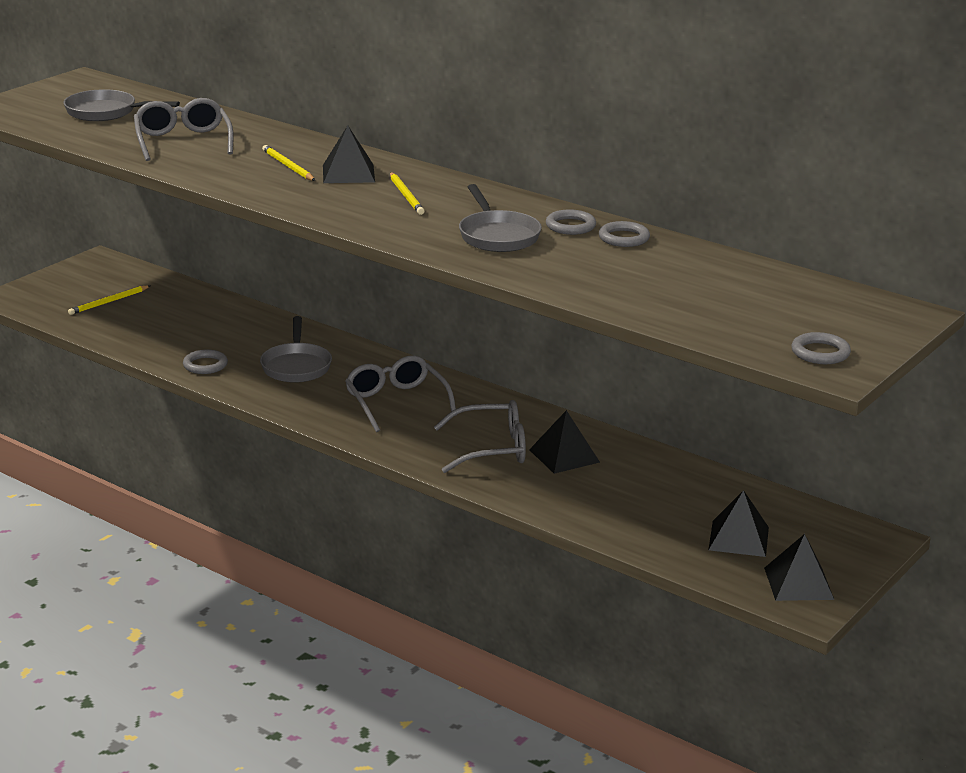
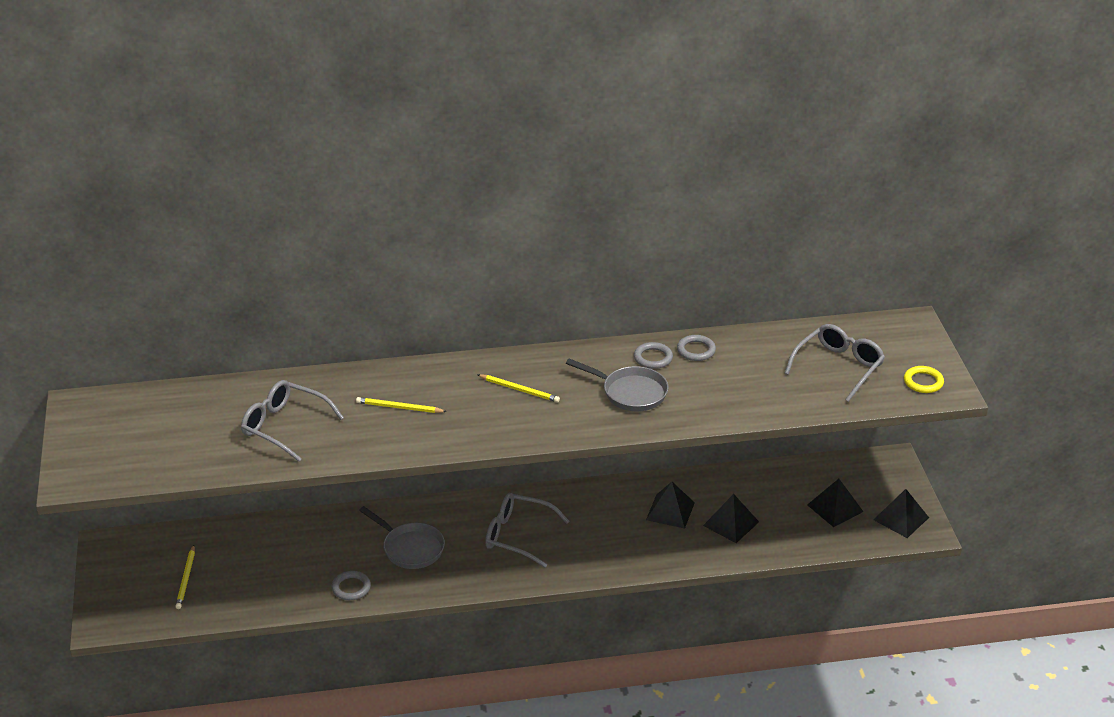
camera: 45 degrees left, 10 degrees up
(106, 112) = (170, 430): grey pan -> none
(348, 173) = (448, 391): black pyramid -> black pyramid (731, 523)
(492, 449) = (626, 533): grey glasses -> grey glasses (838, 367)
(820, 353) = (923, 382): grey ring -> yellow ring

